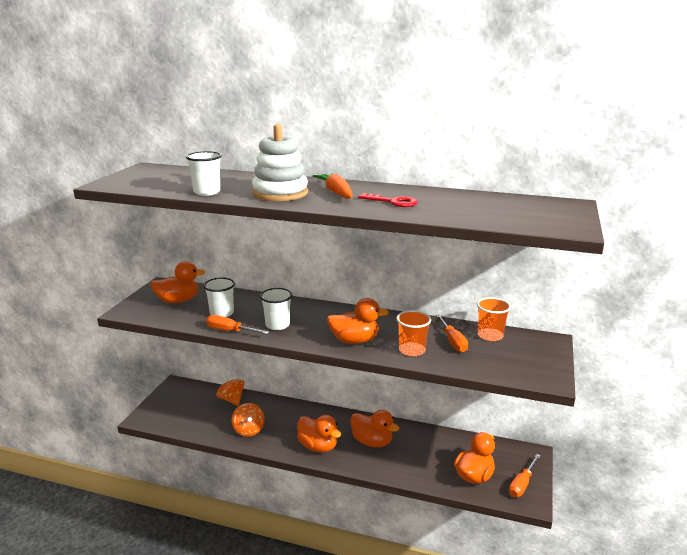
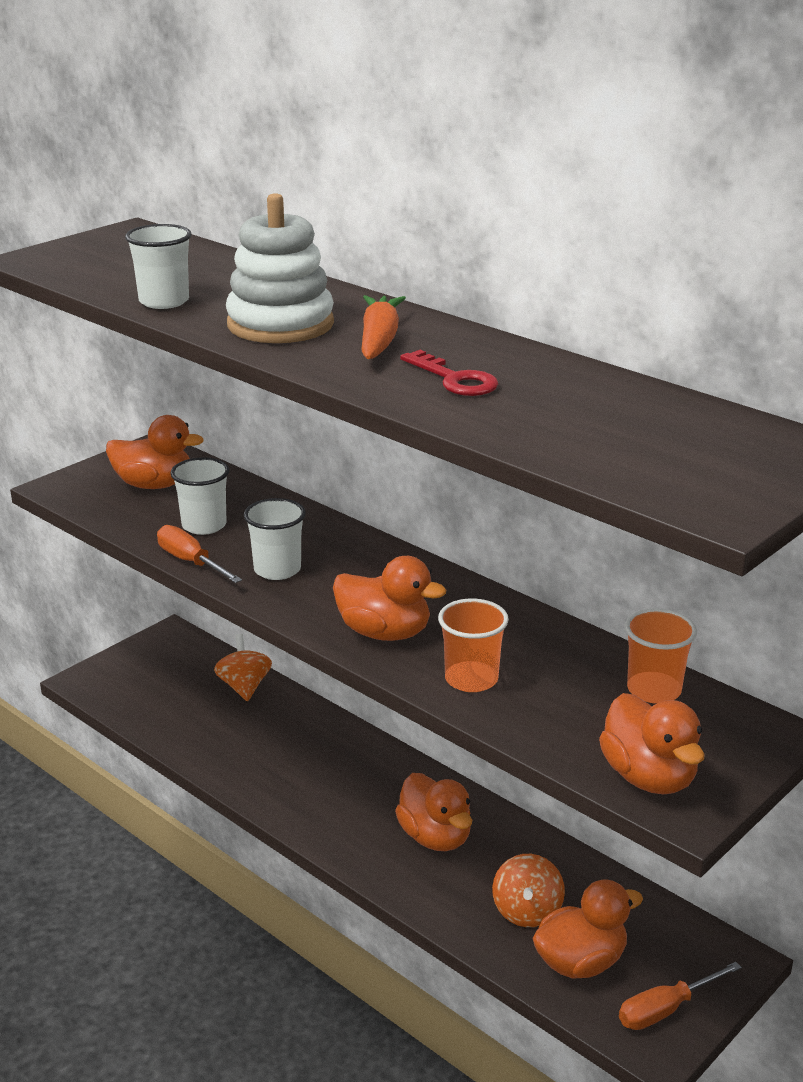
camera: 25 degrees right, 5 degrees up
(248, 430) = (236, 750): orange spinning top -> orange spinning top (527, 911)
(318, 446) = (333, 815): orange duck -> orange duck (649, 777)
(452, 341) = (567, 682): orange screwdriver -> none

